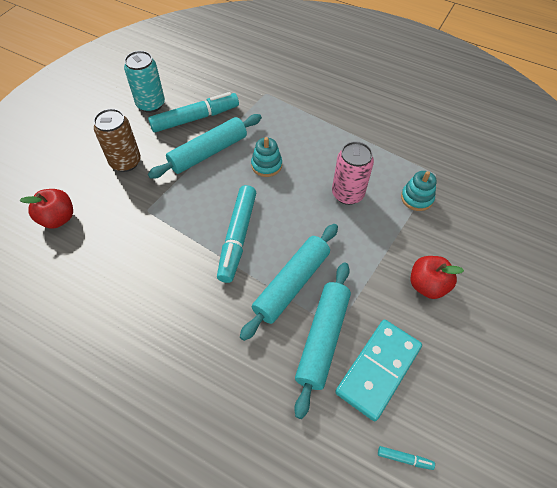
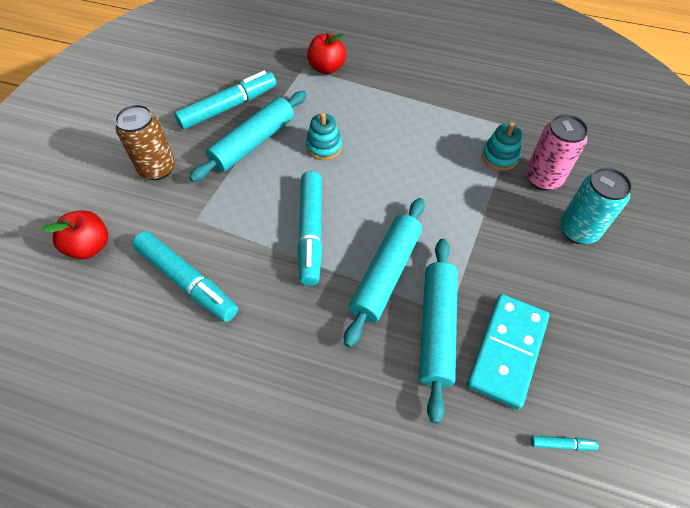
camera: 10 degrees left, 0 degrees up
(127, 261) = (187, 281): none -> turquoise marker
(151, 104) = (172, 99): turquoise can -> turquoise can (578, 230)
(347, 194) = (423, 164): pink can -> pink can (543, 178)
(427, 285) = (535, 249): red apple -> red apple (327, 68)

